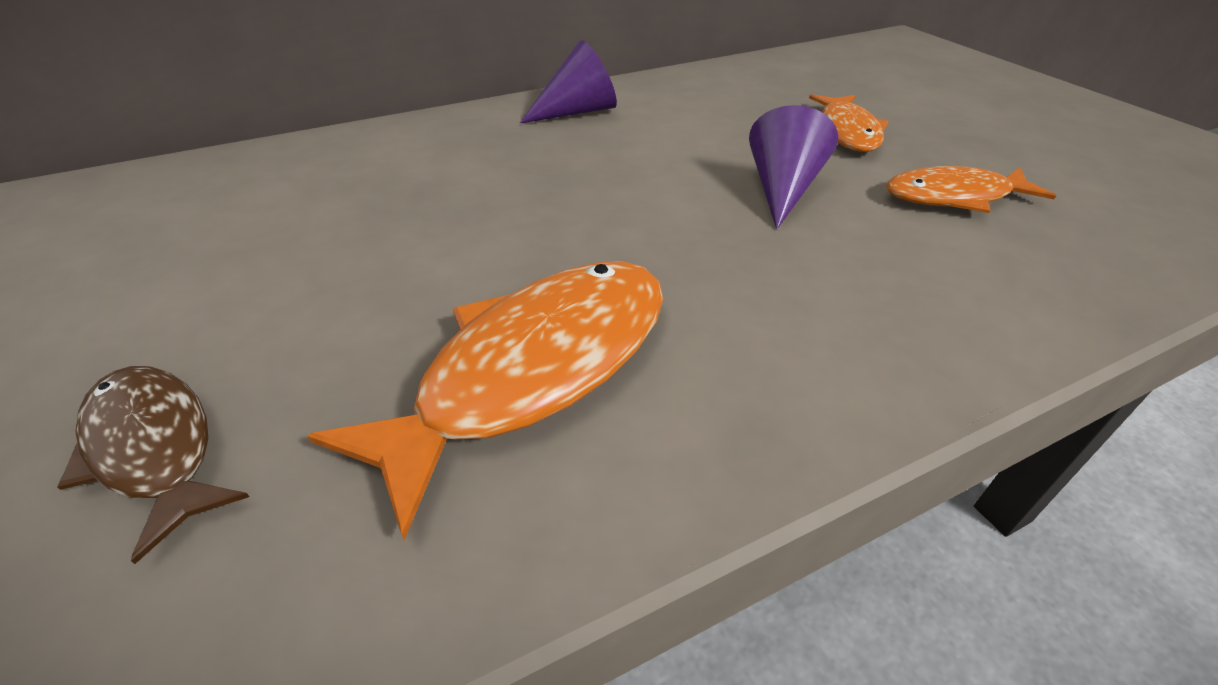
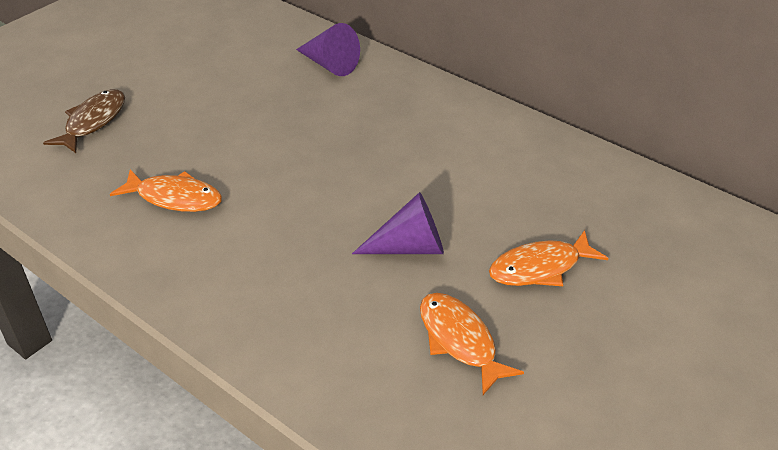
camera: 65 degrees right, 0 degrees up
(534, 369) = (175, 197): orange fish -> orange fish, size x0.60
(577, 112) = (462, 121): purple cone -> purple cone (329, 64)

